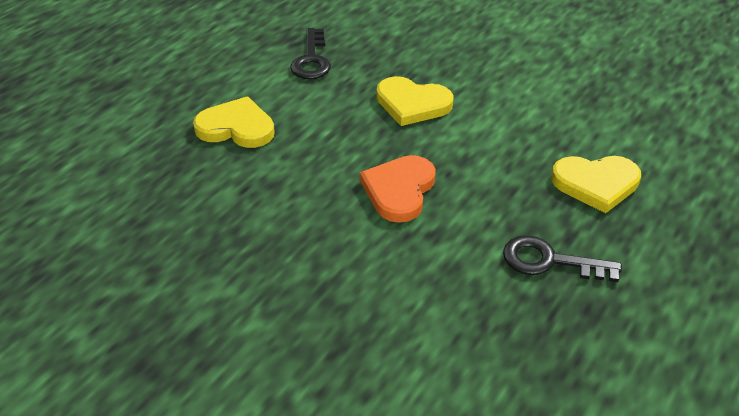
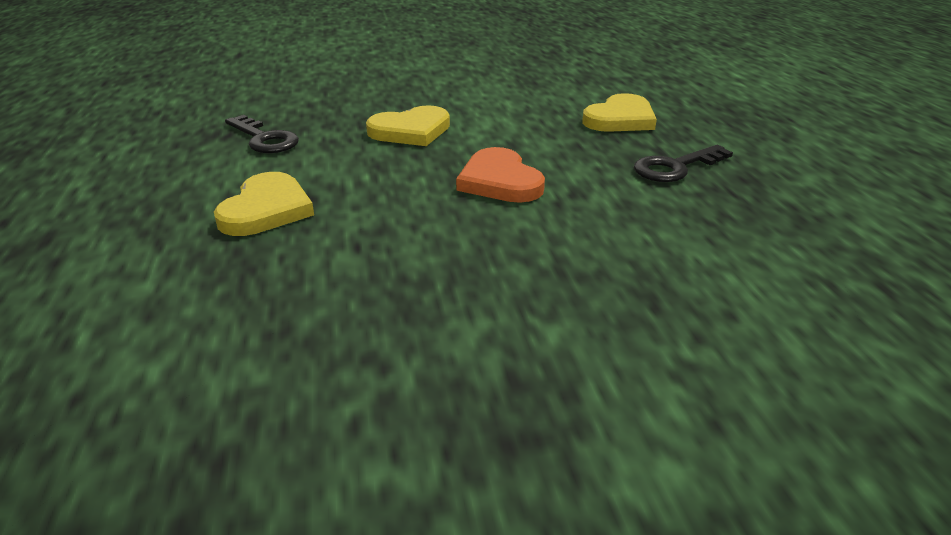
camera: 45 degrees left, 10 degrees down
(236, 127) = (266, 209): yellow heart -> yellow heart turned 135 degrees clockwise

